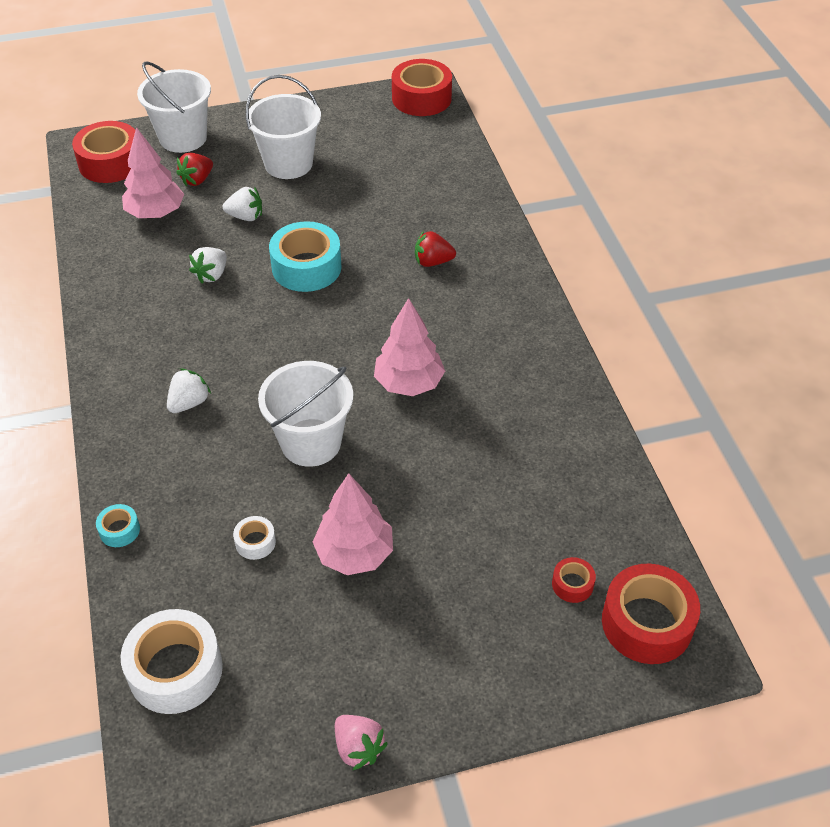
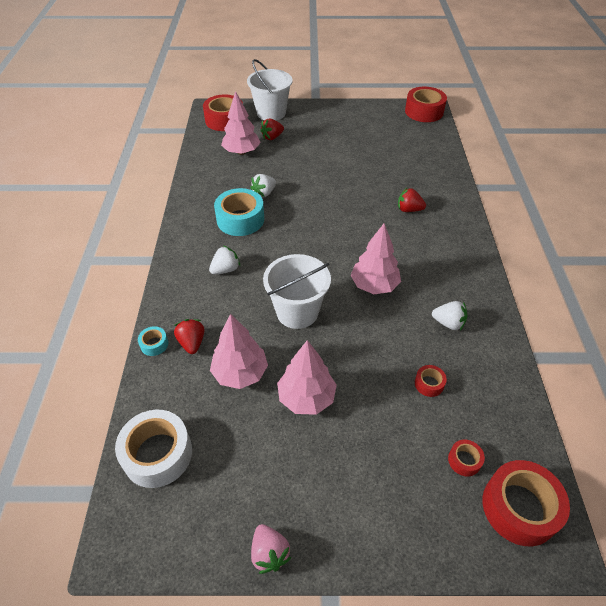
camera: 15 degrees right, 0 degrees up
(174, 517) = (192, 343): none -> red strawberry
(245, 216) = (295, 163): white strawberry -> white strawberry (448, 323)
(255, 542) = (240, 373): white tape -> pink tree
(288, 164) = (330, 136): white bucket -> none
(306, 267) = (325, 199): turquoise tape -> turquoise tape (240, 219)
(510, 500) = (429, 384): none -> red tape

